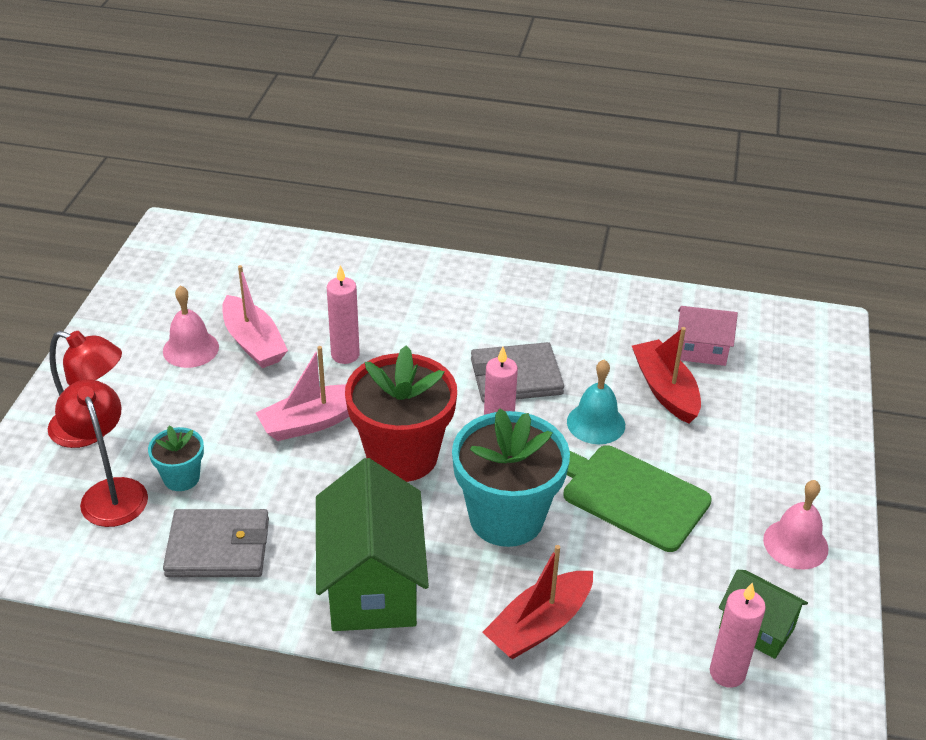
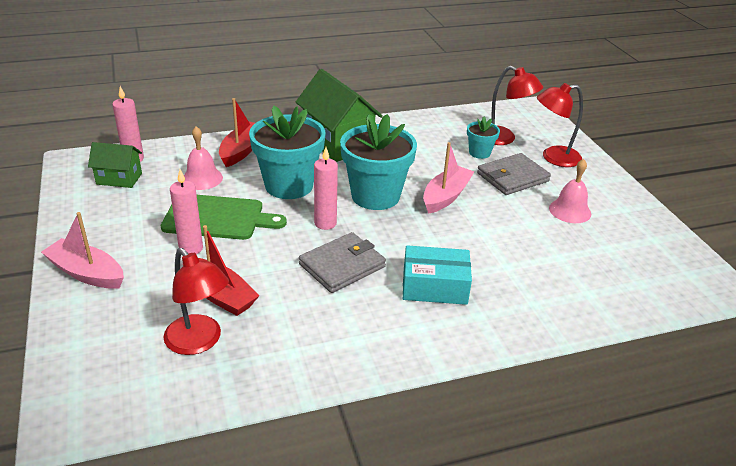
camera: 150 degrees right, 5 degrees down
(218, 548) = (425, 135): grey wallet -> grey wallet (512, 177)
(253, 342) = (540, 227): pink boat -> pink boat (87, 273)
(345, 355) = (473, 240): pink candle -> pink candle (191, 248)
(402, 456) = (375, 196): red flower pot -> turquoise flower pot
(438, 323) = (434, 286): none -> turquoise box
(596, 423) = (263, 253): turquoise bell -> none
(701, 351) = (199, 342): pink house -> red lamp
(795, 544) = (97, 223): pink bell -> pink bell (202, 178)

